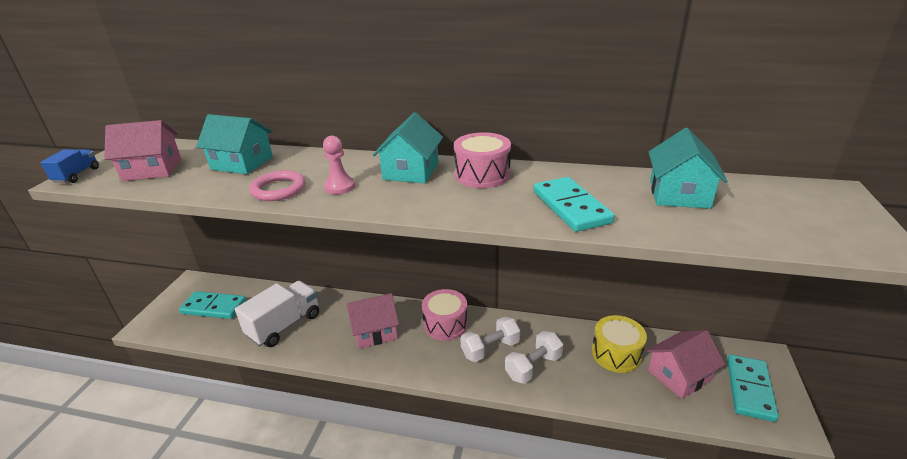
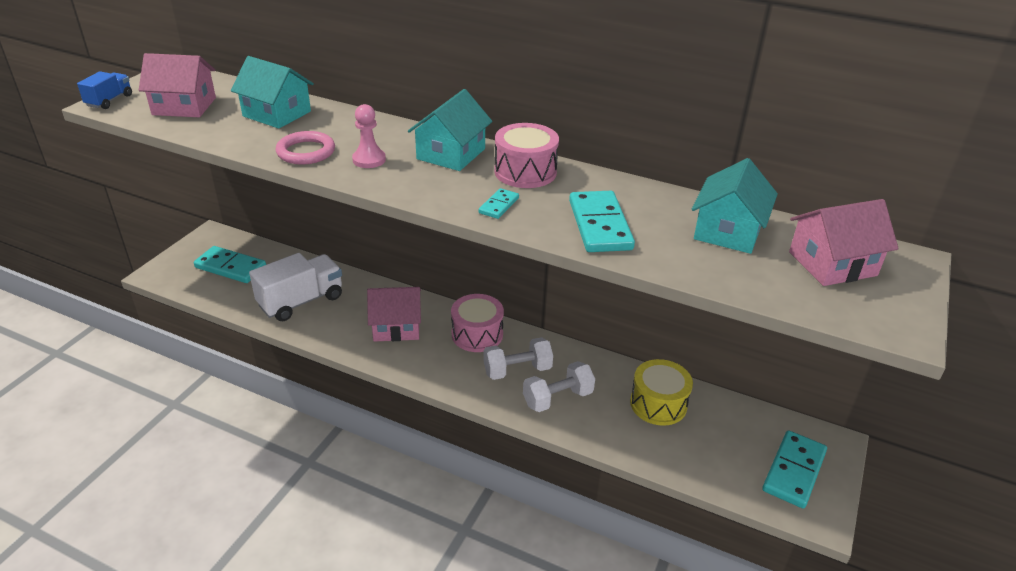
camera: 10 degrees right, 5 degrees up
(474, 206) = (498, 205): none -> turquoise domino
(679, 375) = (720, 440): pink house -> pink house (832, 264)

